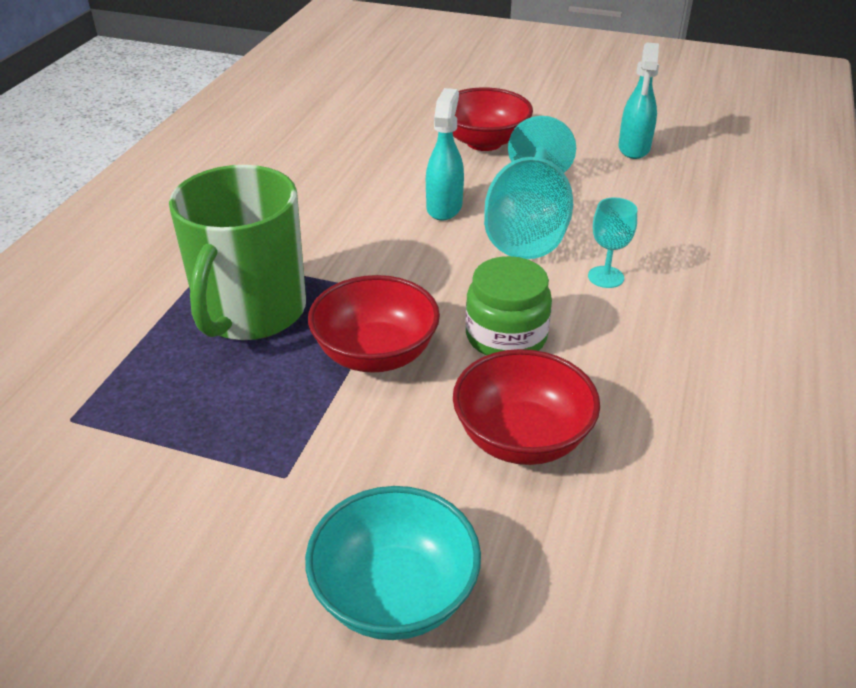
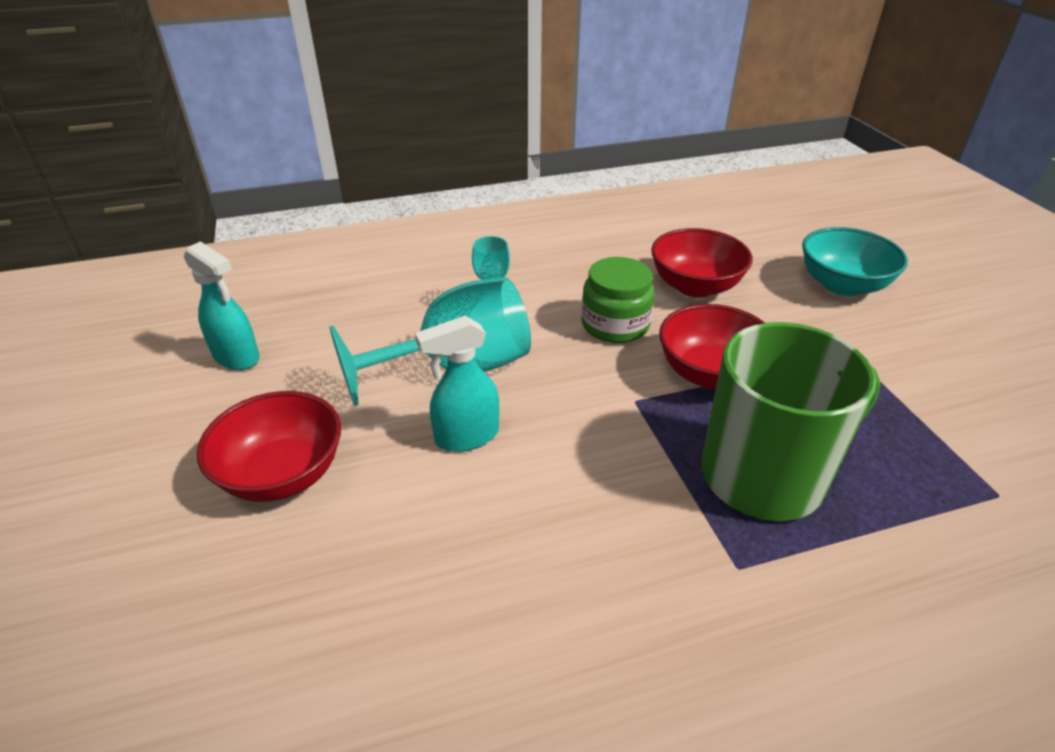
camera: 125 degrees left, 0 degrees up
(634, 149) = (237, 357): turquoise spray bottle -> turquoise spray bottle turned 60 degrees clockwise

